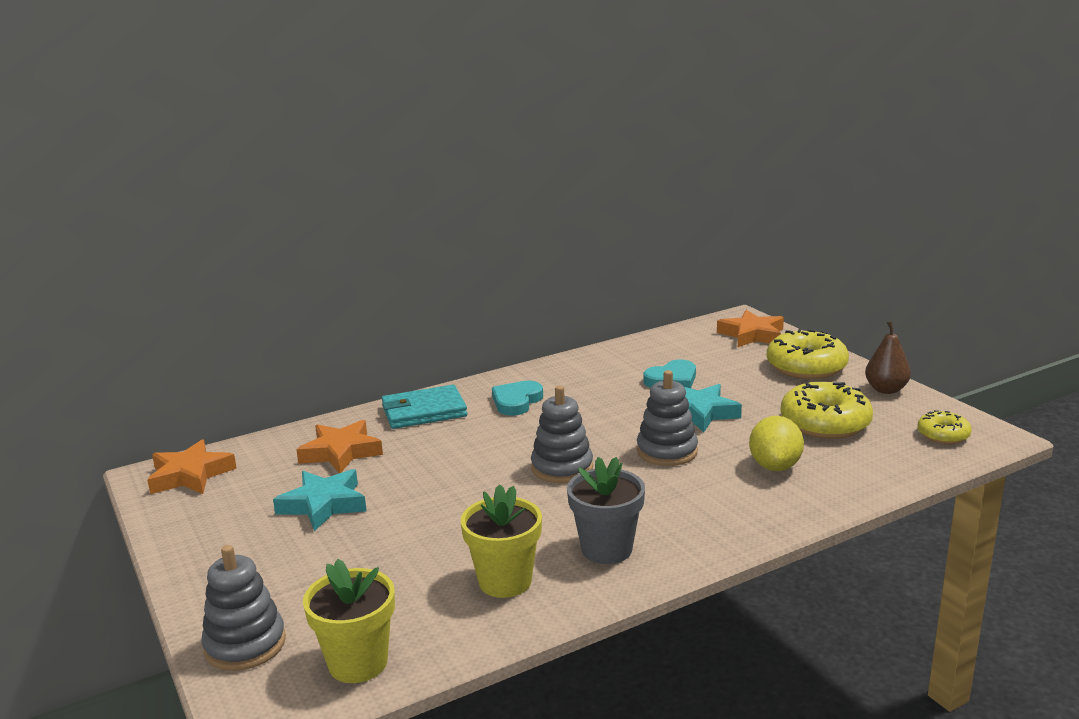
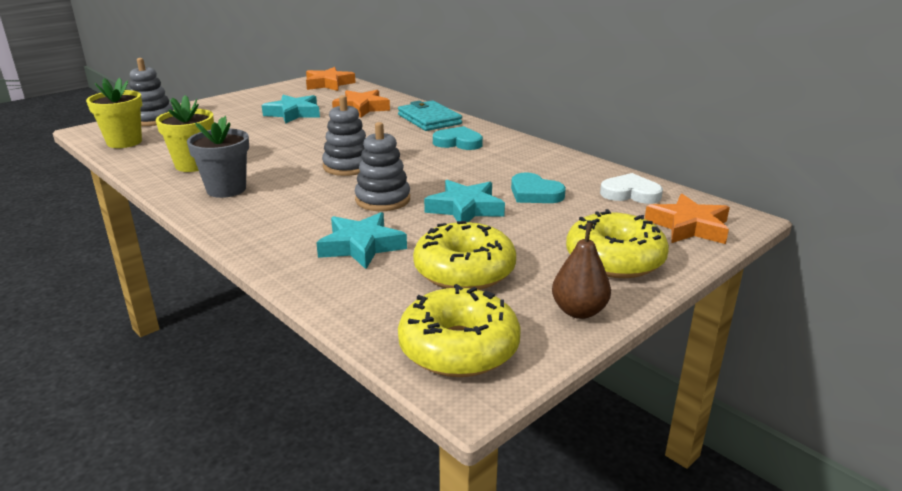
camera: 75 degrees right, 5 degrees up
(683, 344) = (630, 193): none -> white heart
(775, 466) = (361, 246): yellow lemon -> turquoise star
(943, 435) = (459, 348): yellow donut -> yellow donut, size x1.81

